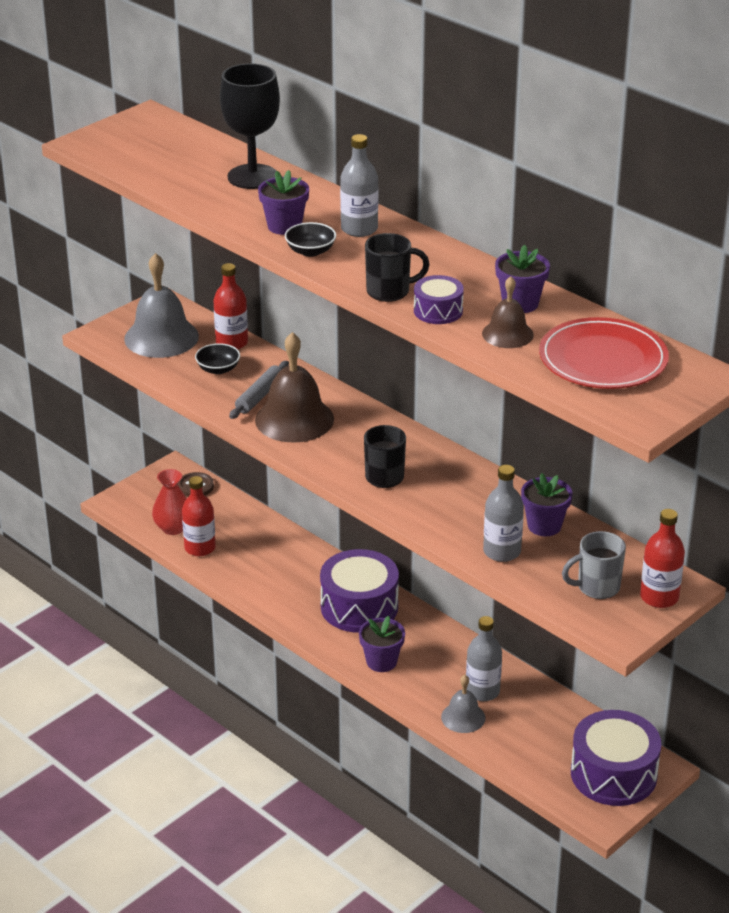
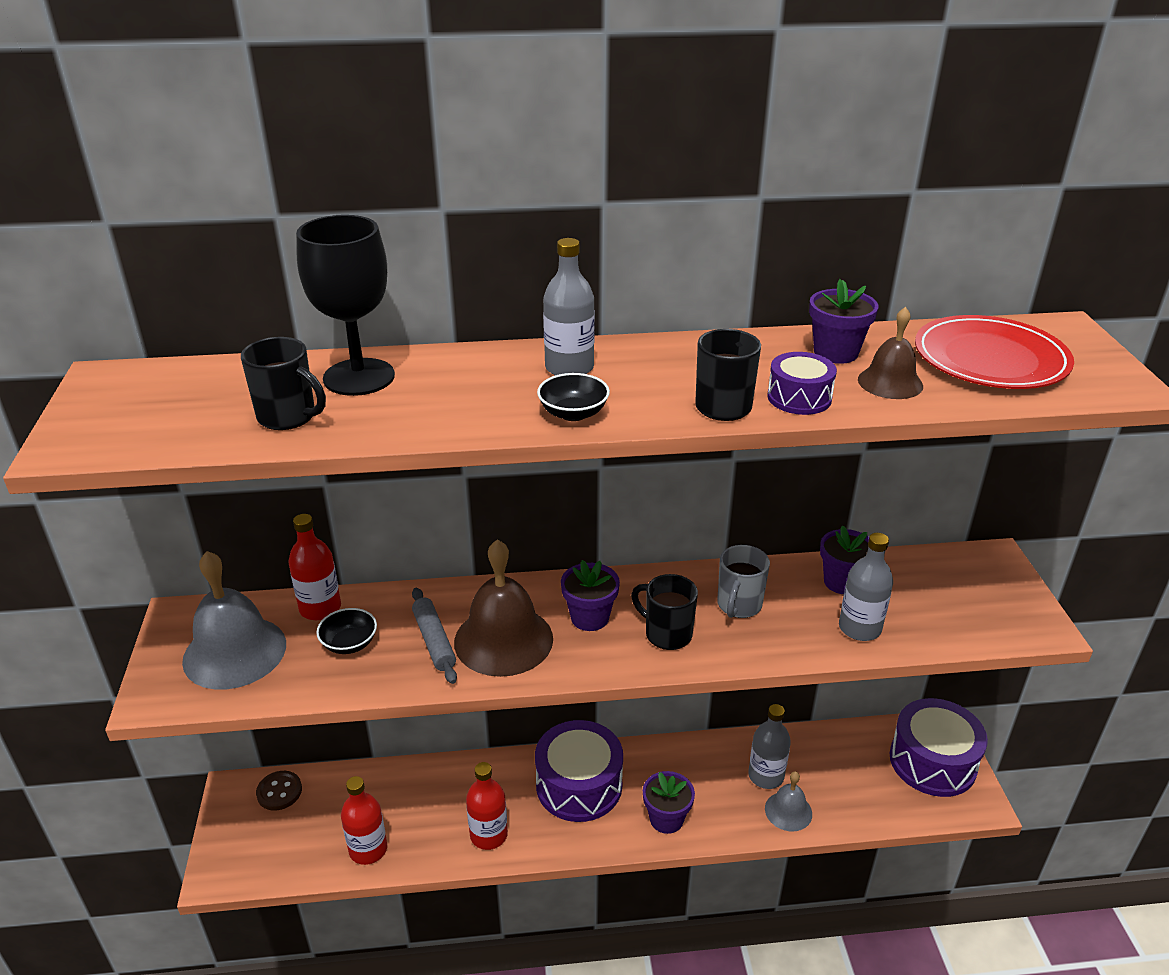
camera: 50 degrees left, 0 degrees up
(173, 528) = (314, 851): red vase -> none
(186, 179) = (288, 417): none -> black mug
(284, 226) = (495, 405): purple flower pot -> purple flower pot (590, 617)
(596, 587) = (961, 603): grey mug -> grey mug (739, 606)
(659, 597) = (1002, 577): red bottle -> red bottle (488, 835)

